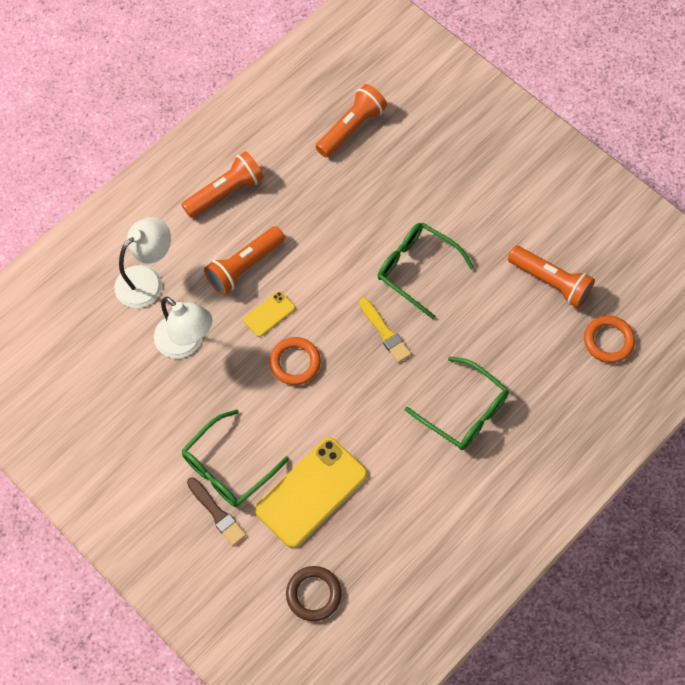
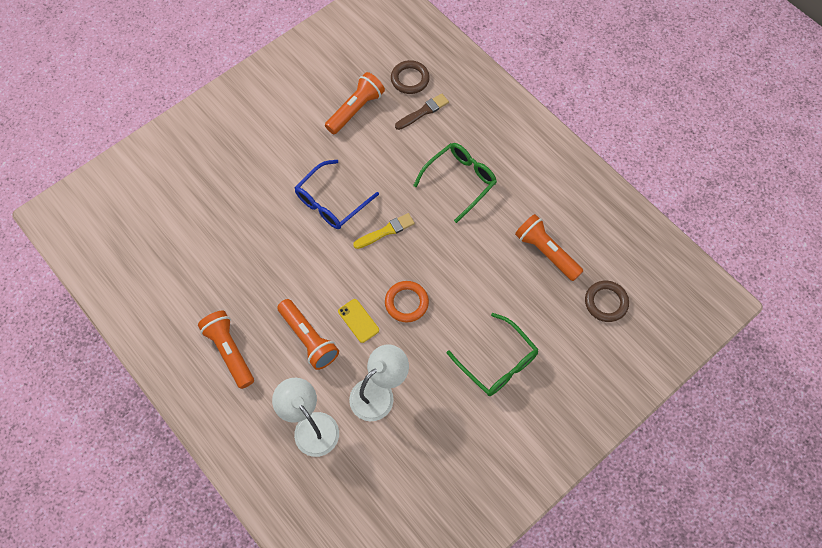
camera: 85 degrees left, 0 degrees up
(216, 513) = (537, 373): brown brush -> brown brush (423, 112)
(311, 492) = (522, 298): yellow phone -> none
(351, 128) = (183, 240): orange flashlight -> orange flashlight (546, 252)
(417, 270) = (332, 202): green glasses -> blue glasses
(608, 341) = (410, 79): orange ring -> brown ring

